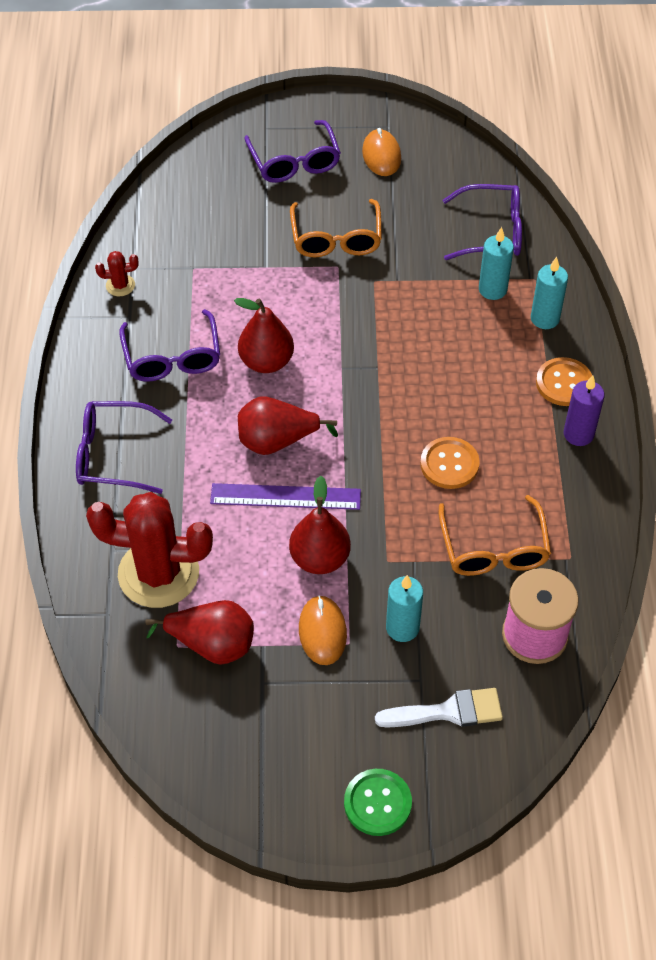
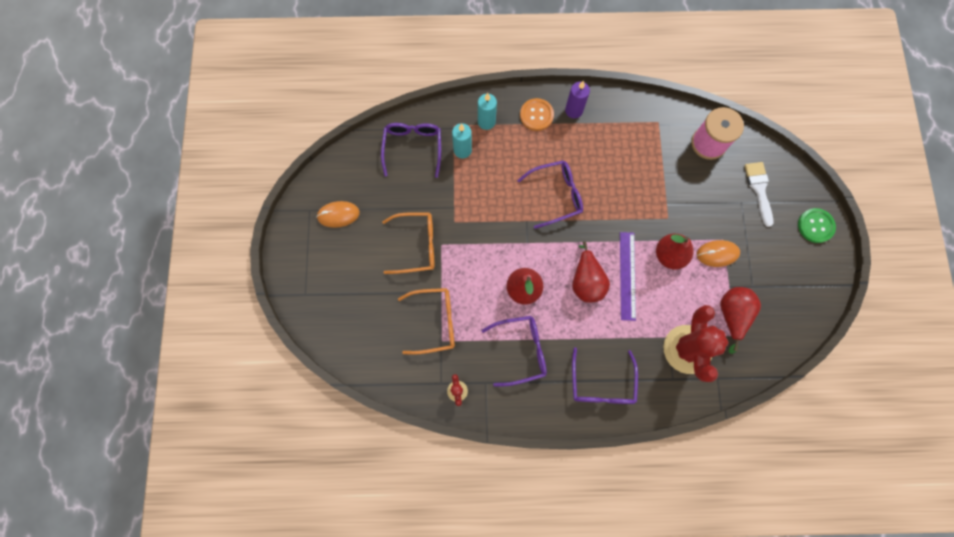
camera: 90 degrees left, 20 degrees up
(294, 162) = (341, 274): purple glasses -> purple glasses (556, 195)
(402, 628) = (710, 211): turquoise candle -> none
(449, 464) = (598, 181): orange button -> none
(494, 549) = (655, 161): orange glasses -> orange glasses (434, 322)

